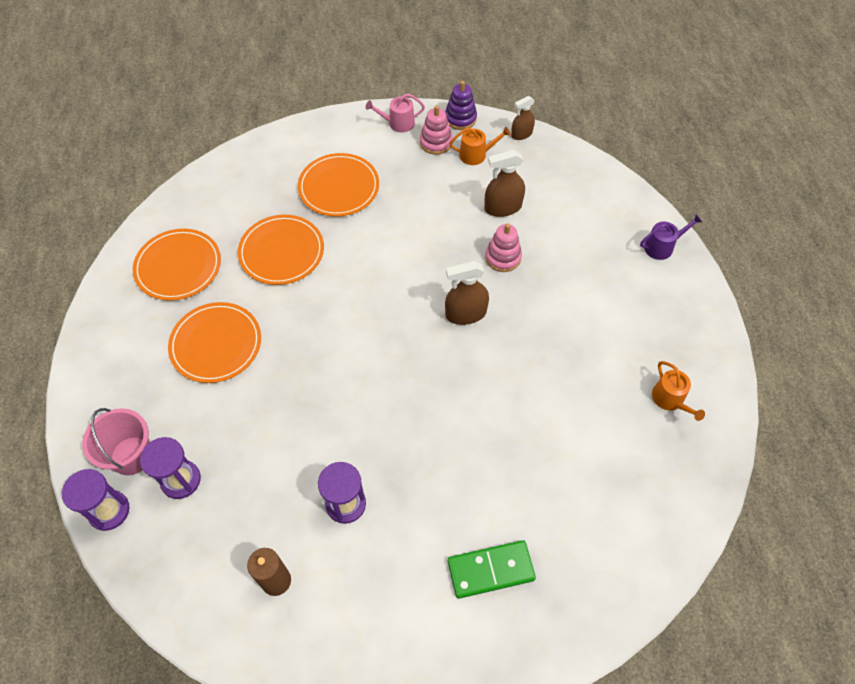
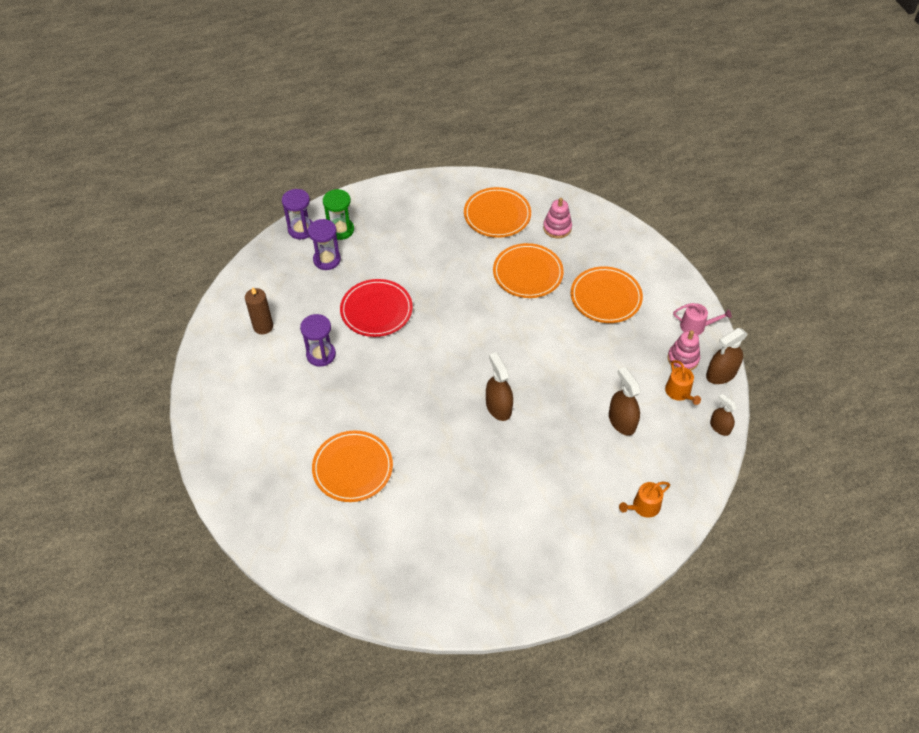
camera: 80 degrees right, 5 degrees down
(131, 455) = (340, 230): pink bucket -> green hourglass
(216, 344) = (435, 253): orange plate -> orange plate (352, 468)
(289, 425) = (376, 310): none -> red plate
(398, 123) = (696, 326): pink watering can -> pink watering can turned 120 degrees clockwise
(460, 118) = (721, 374): purple stacking toy -> brown spray bottle
(490, 570) = (281, 451): green domino -> none
(503, 257) = (564, 428): pink stacking toy -> pink stacking toy (557, 228)
(662, 246) = (615, 561): purple watering can -> none
(670, 400) = (445, 572): orange watering can -> orange watering can (643, 507)

